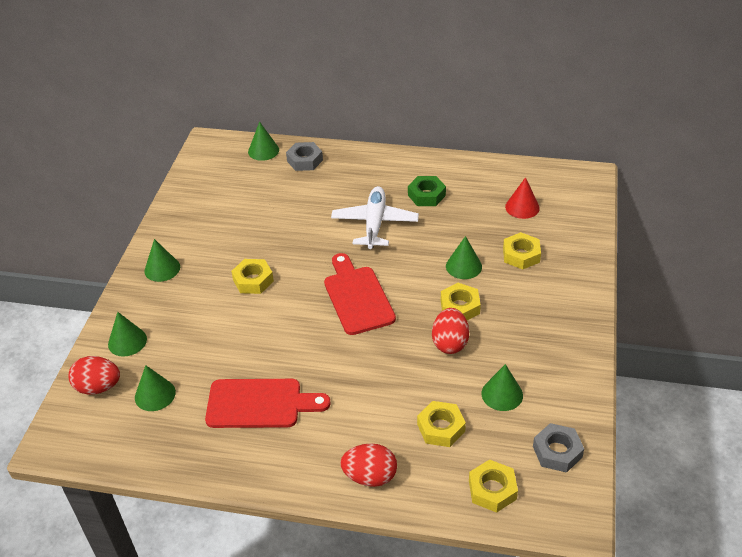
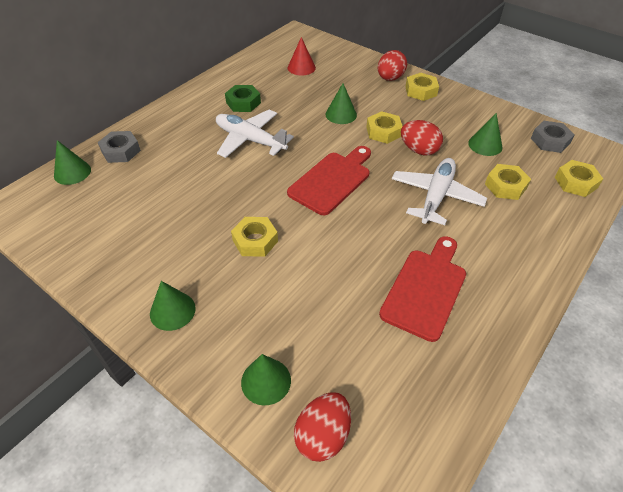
camera: 65 degrees left, 5 degrees up
(155, 394) = (367, 377): green cone -> none
(357, 297) = (332, 180): red cutting board -> red cutting board turned 120 degrees clockwise
(370, 476) = (542, 243): red egg -> red egg (390, 78)
(385, 377) = (436, 196): none -> white plane
(521, 255) = (351, 86): yellow nut -> yellow nut (421, 91)

